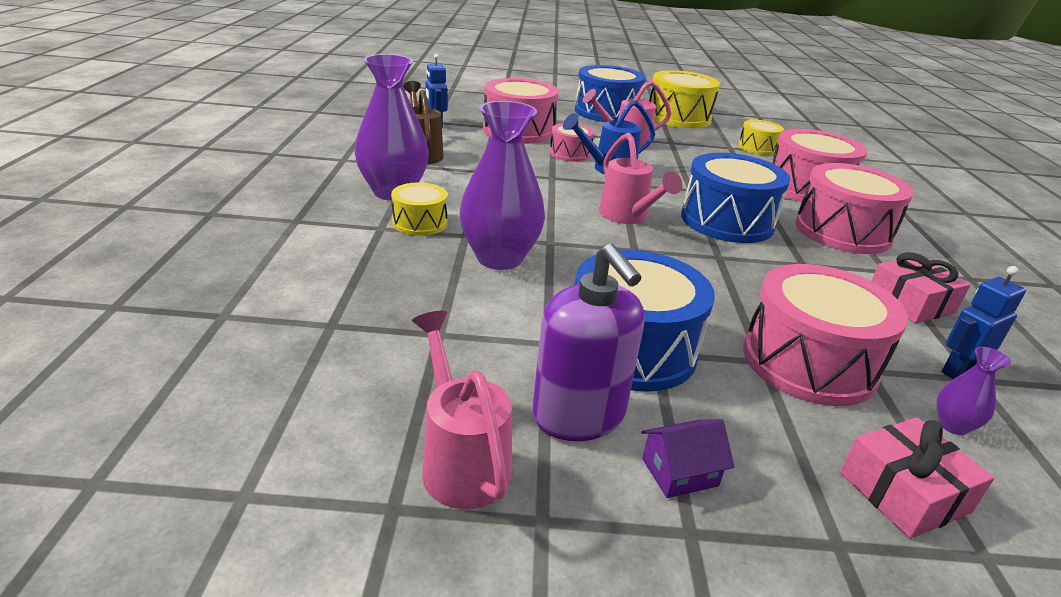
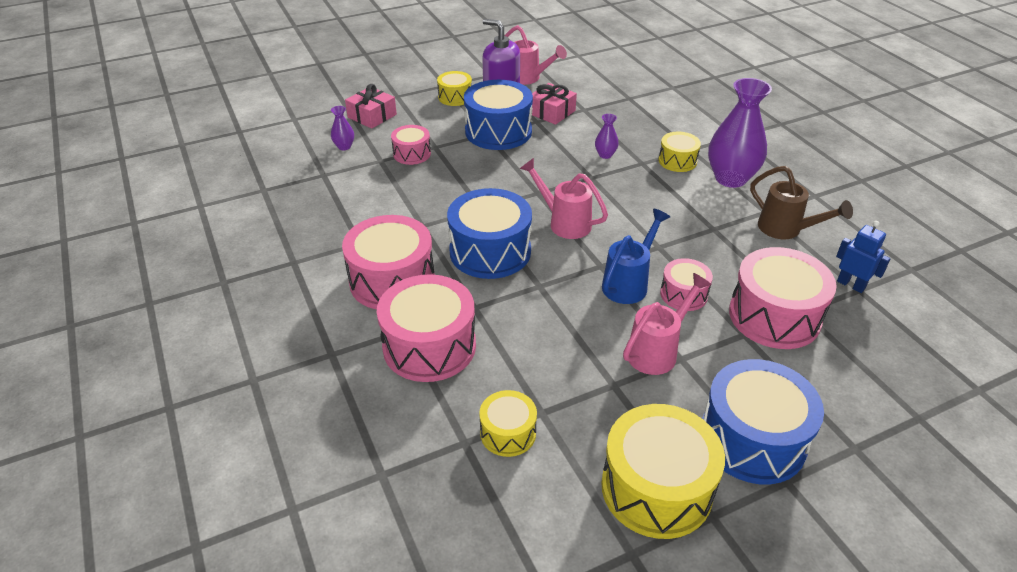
camera: 155 degrees right, 10 degrees up
(499, 258) = (605, 155): purple vase -> purple vase, size x0.44
(680, 472) = (455, 97): purple house -> yellow drum
(808, 362) = (412, 154): pink drum -> pink drum, size x0.54
(910, 302) = (348, 217): pink gift -> pink gift (551, 112)
(957, 370) = (332, 176): blue robot -> none

